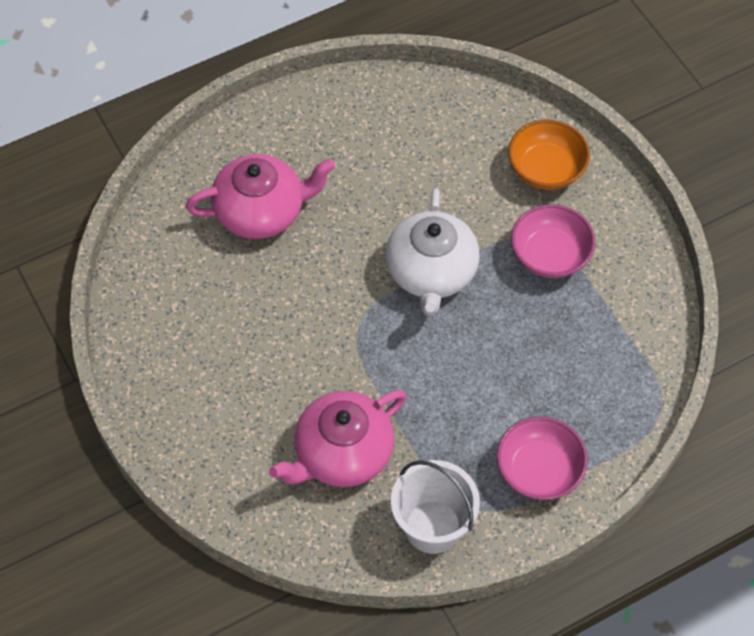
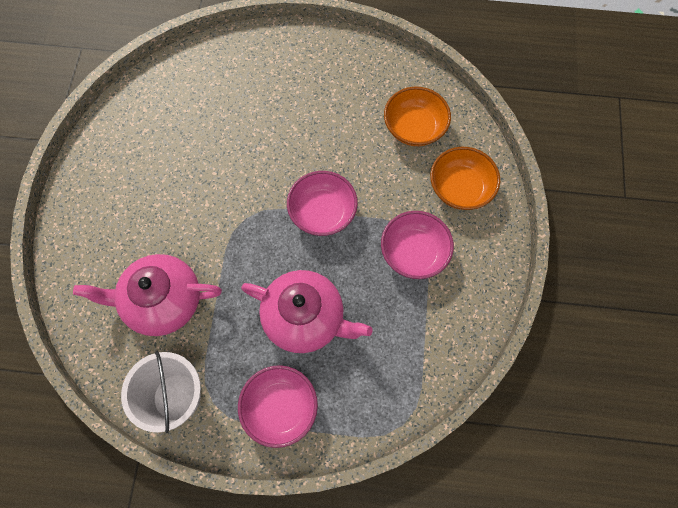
camera: 35 degrees right, 10 degrees up
(261, 211) = (248, 101): pink teapot -> pink teapot (305, 318)
(431, 272) = (322, 212): white teapot -> pink bowl
(455, 138) = (414, 128): none -> orange bowl

